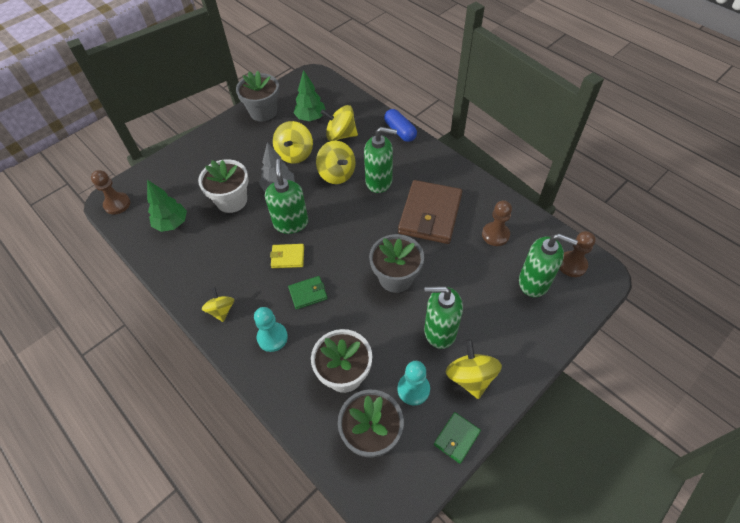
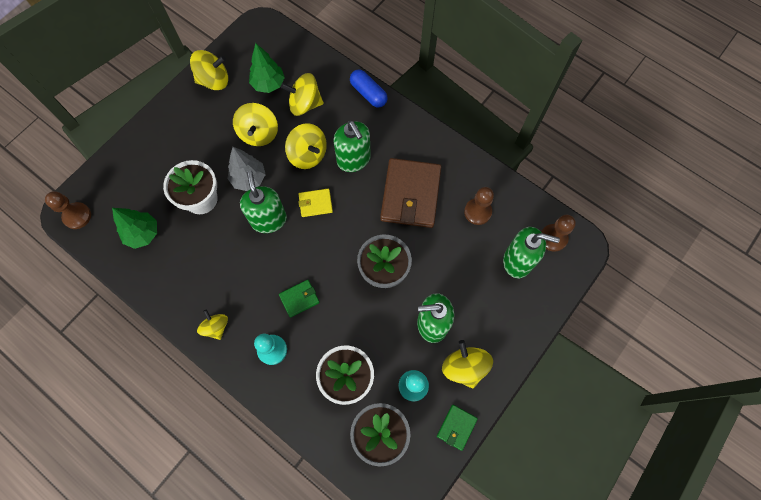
camera: 10 degrees left, 15 degrees up
(263, 112) = (214, 80): grey flower pot -> yellow spinning top
(288, 257) = (272, 260): yellow wallet -> yellow wallet (315, 203)
(379, 181) = (354, 160): green soap dispenser -> green soap dispenser turned 60 degrees clockwise

